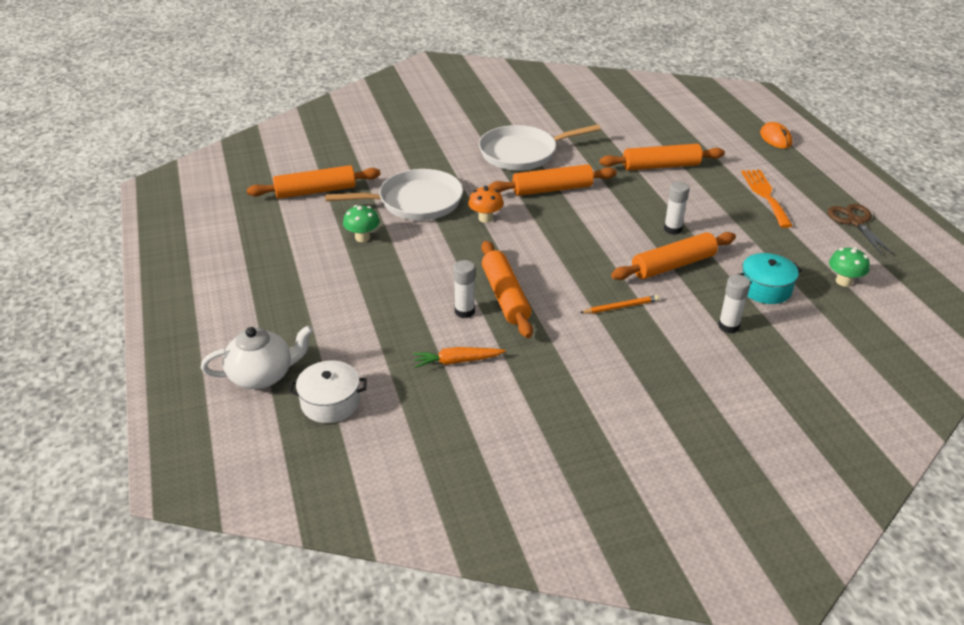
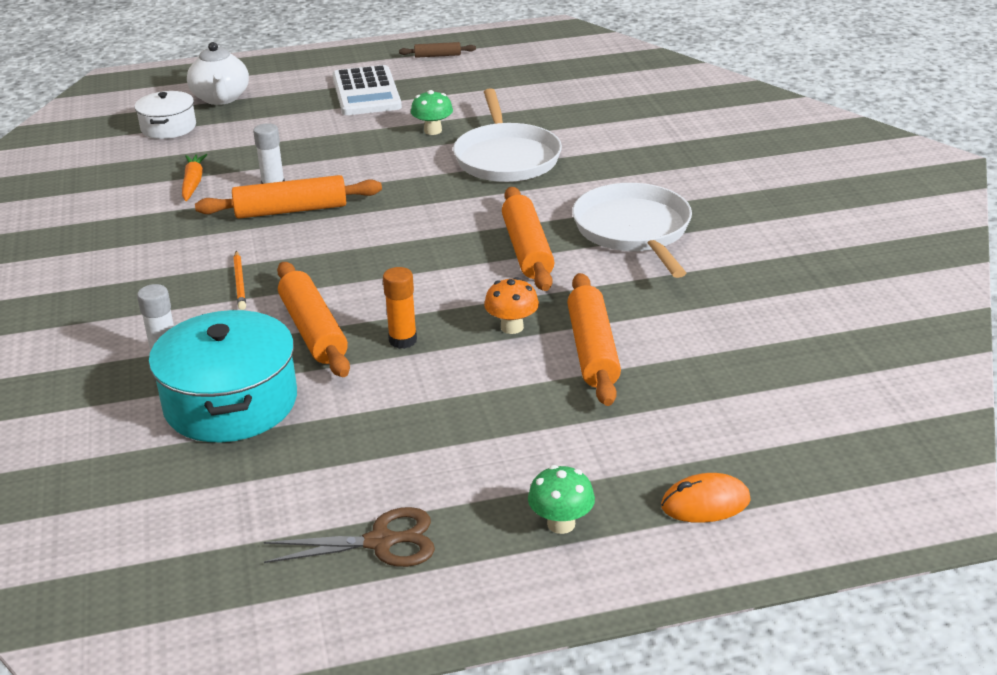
camera: 95 degrees right, 5 degrees down
(196, 245) = (437, 56): none -> brown rolling pin
(272, 280) = (366, 92): none -> white calculator
(315, 191) = (537, 102): orange rolling pin -> none
(485, 218) = (460, 201): orange mushroom -> orange mushroom (512, 327)
(672, 229) = (403, 340): white glue stick -> orange glue stick
(765, 195) = (487, 449): orange fork -> none
(765, 289) = (231, 402): turquoise pot -> turquoise pot, size x1.72
(844, 281) = (218, 485): green mushroom -> green mushroom (561, 524)

